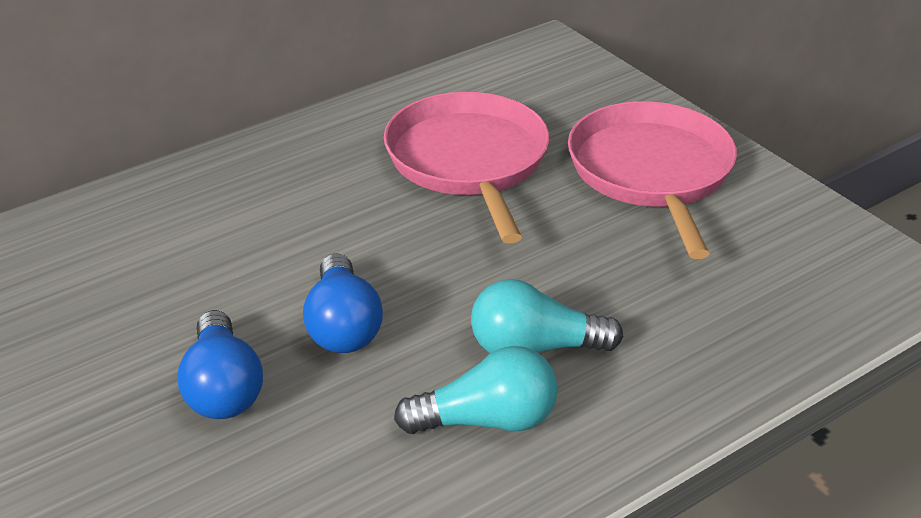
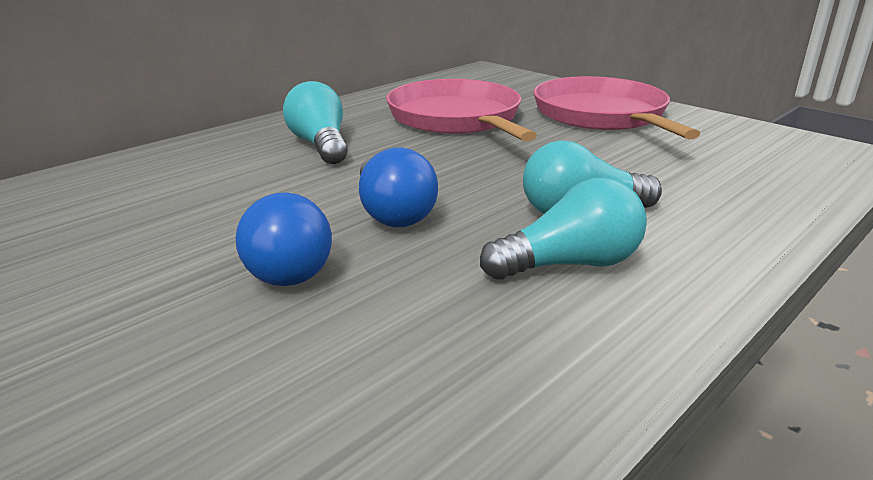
camera: 10 degrees left, 10 degrees down
(295, 200) = (320, 145): none -> turquoise light bulb

